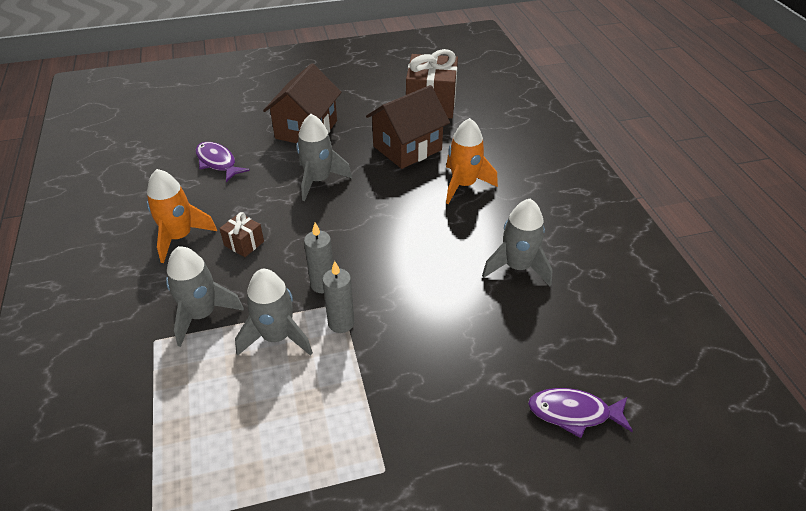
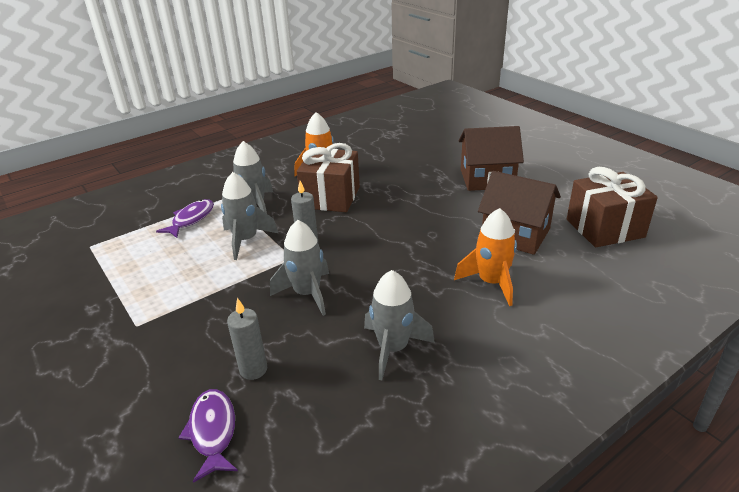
camera: 70 degrees right, 10 degrees down
(217, 162) = (410, 159): purple fish -> purple fish (191, 219)
(244, 243) = (331, 197): brown gift -> brown gift, size x2.13
(318, 180) = (426, 204): grey rocket -> grey rocket (307, 293)
(341, 323) = (271, 264): grey candle -> grey candle (253, 369)

